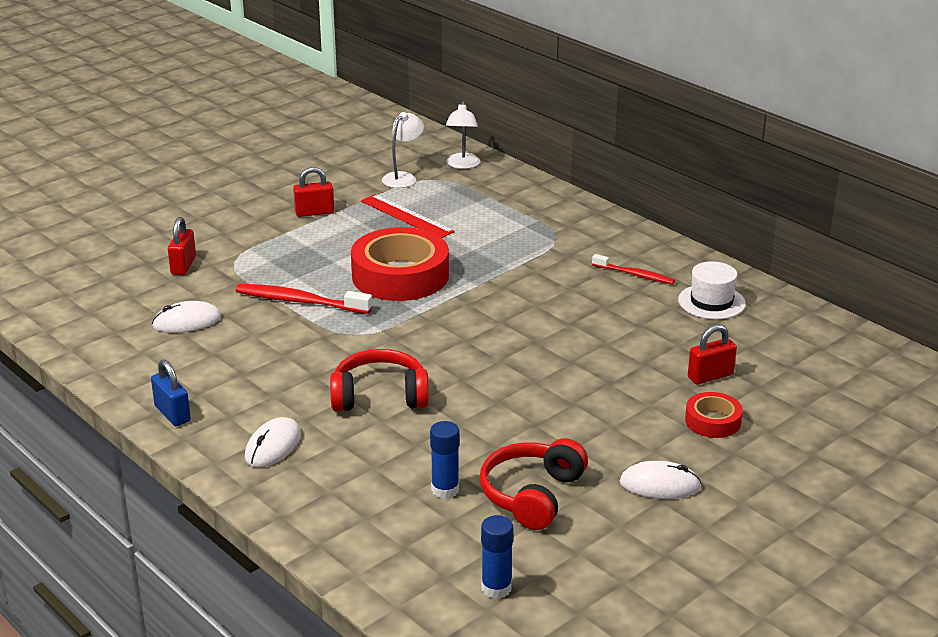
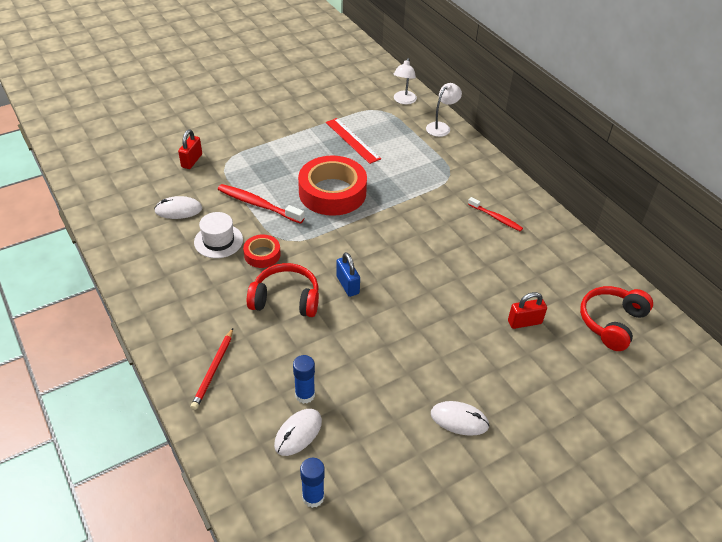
camera: 10 degrees right, 15 degrees up
(172, 414) = (143, 290): blue padlock -> blue padlock (347, 285)
(273, 446) = (200, 332): white mouse -> white mouse (298, 433)
(309, 482) = (213, 370): none -> red pencil
(314, 212) = (292, 127): red padlock -> none
(403, 177) = (360, 106): white lamp -> white lamp (441, 127)
(532, 495) = (364, 412): red headphones -> red headphones (611, 322)
(711, 302) = (544, 252): white hat -> white hat (218, 241)
(713, 421) = (515, 365): red tape -> red tape (262, 254)

